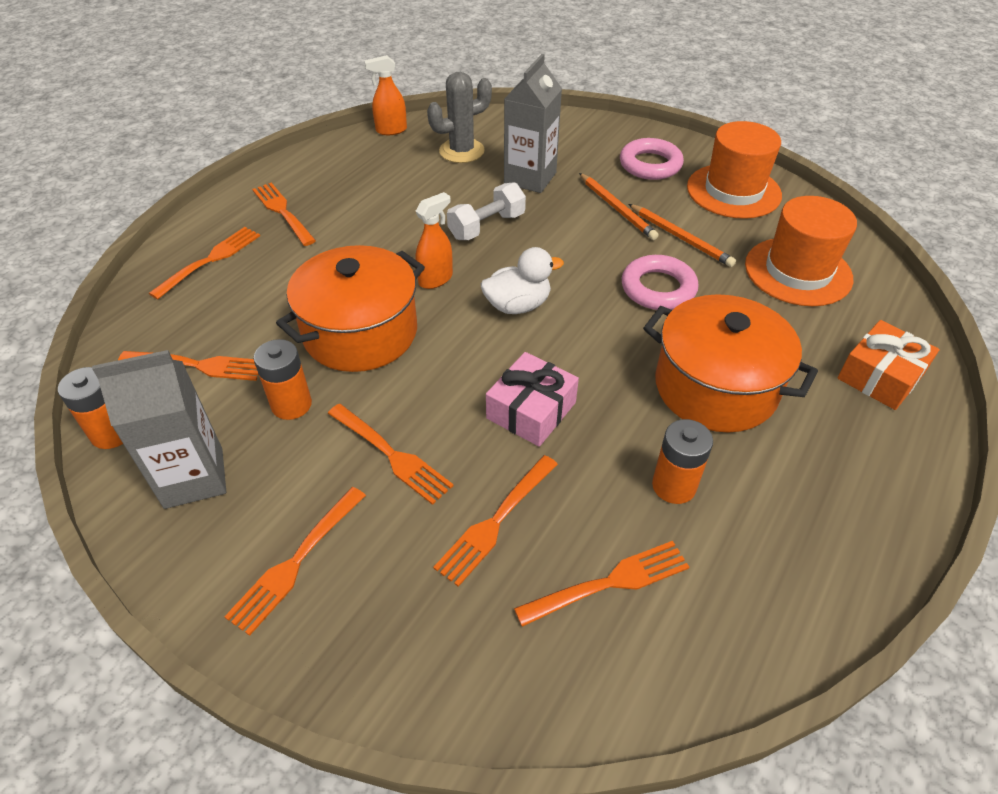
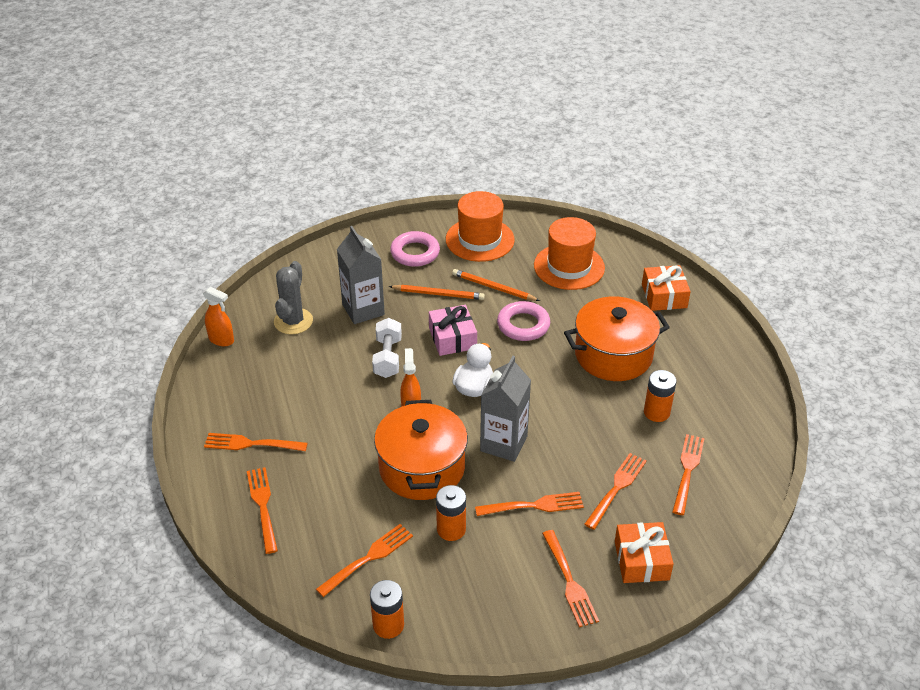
camera: 50 degrees left, 5 degrees down
(194, 478) = (466, 600): grey carton -> grey carton (503, 443)
(391, 130) = (221, 340): orange spray bottle -> orange spray bottle turned 90 degrees counterclockwise
(396, 623) = (641, 560): none -> orange gift
(496, 520) = (616, 489): orange fork -> orange fork turned 135 degrees counterclockwise
(531, 410) = (558, 432): pink gift -> pink gift (452, 338)
(680, 237) = (493, 288): orange pencil -> orange pencil turned 150 degrees counterclockwise

